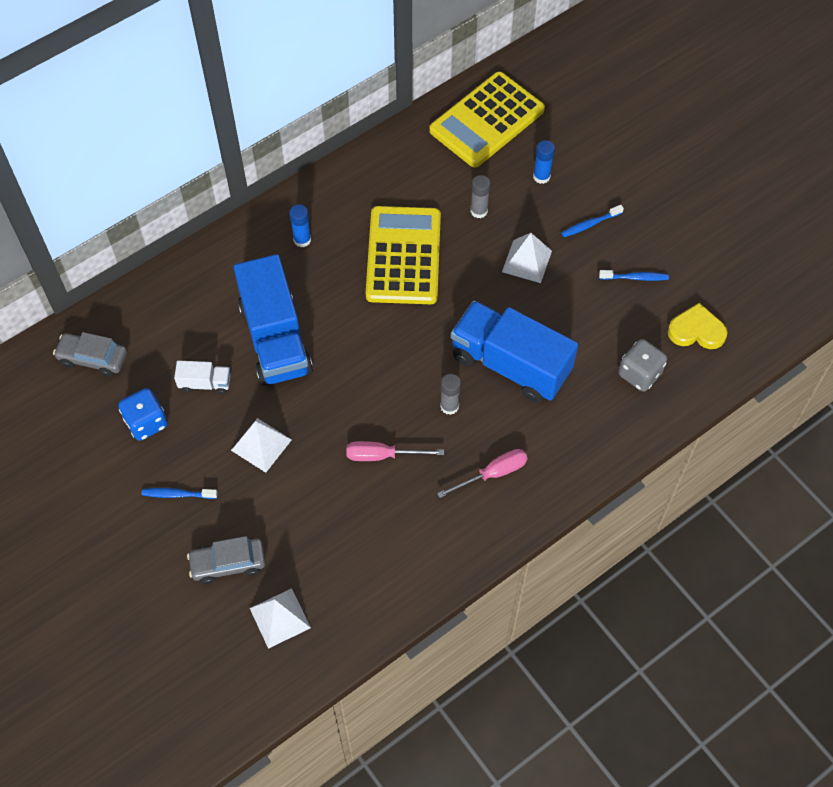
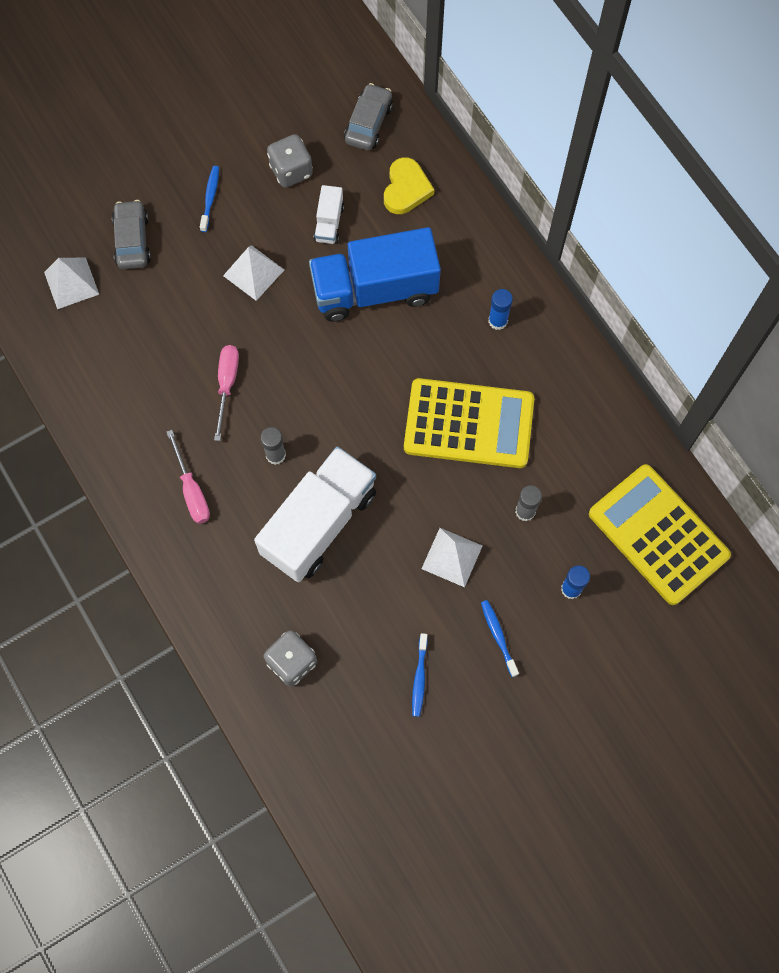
camera: 95 degrees right, 10 degrees up
(146, 422) = (291, 171): blue dice -> grey dice
(510, 364) = (319, 523): blue truck -> white truck
(696, 330) = (341, 737): yellow heart -> yellow heart (406, 189)

